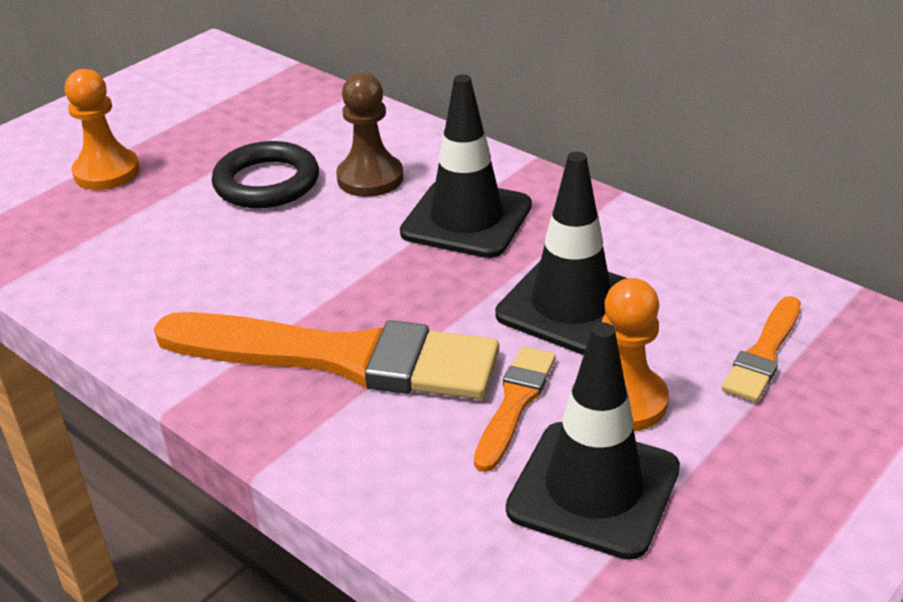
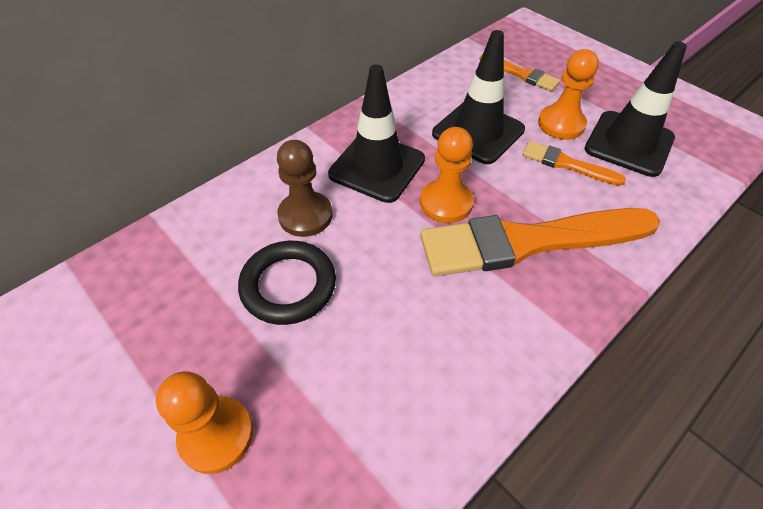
camera: 85 degrees left, 15 degrees up
(340, 358) = (529, 241): orange brush -> orange brush turned 120 degrees counterclockwise
(406, 281) = (446, 203): none -> orange pawn

